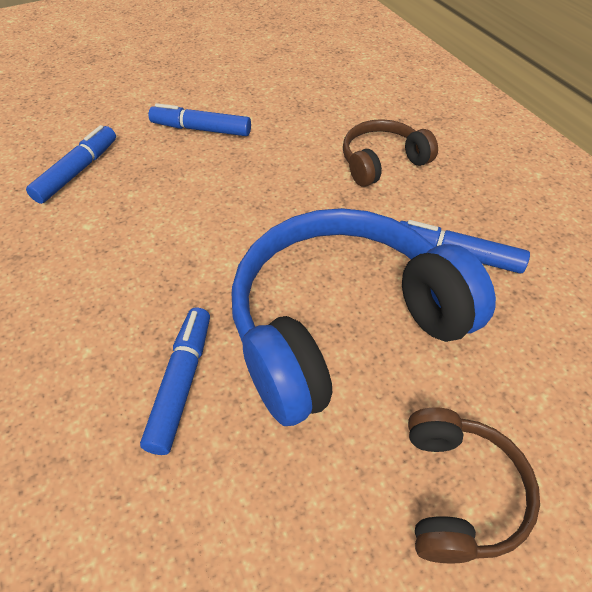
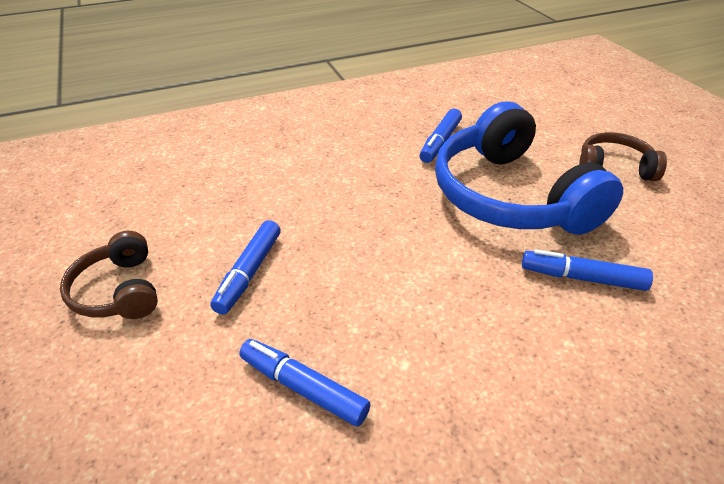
camera: 85 degrees left, 10 degrees down
(382, 162) = (335, 161): brown headphones -> brown headphones (119, 290)

